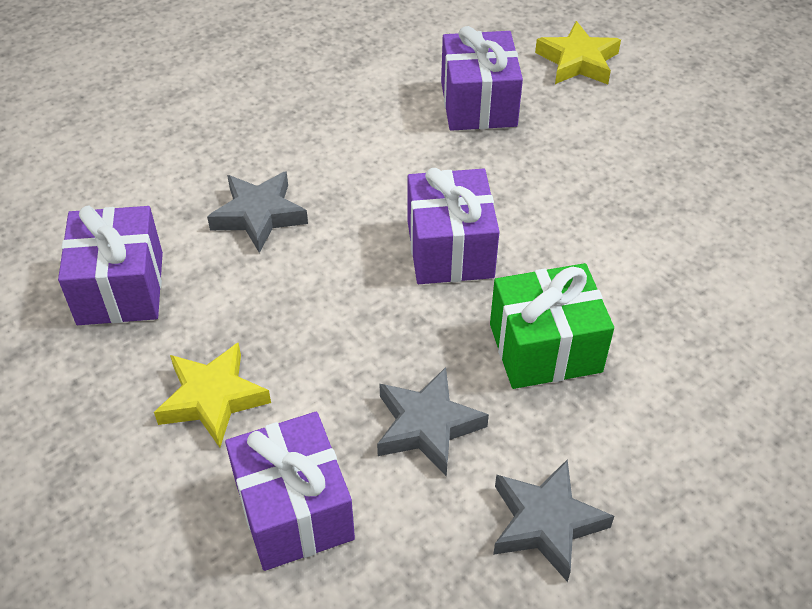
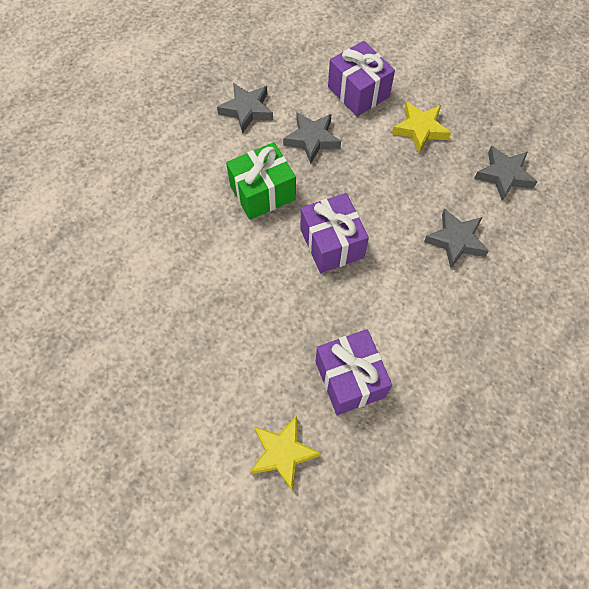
camera: 165 degrees right, 15 degrees up
(121, 288) = (504, 175): purple gift -> grey star

